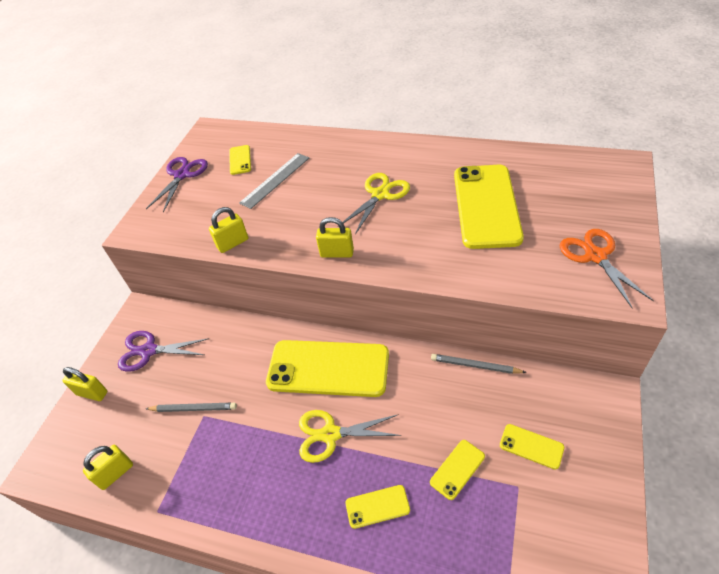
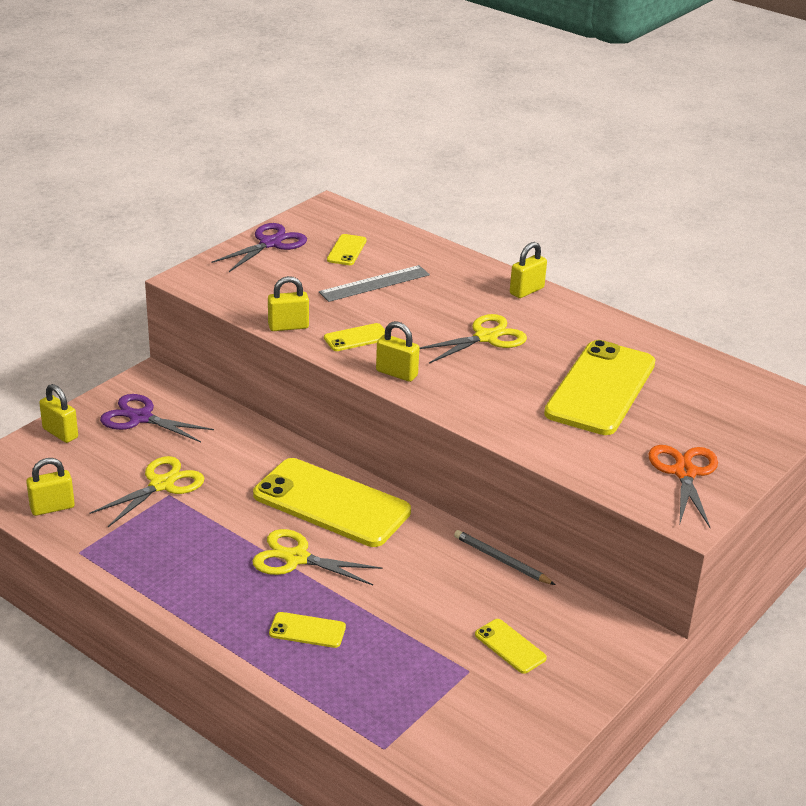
camera: 15 degrees right, 15 degrees down
(193, 408) = (162, 484): grey pencil -> yellow scissors
(382, 145) = (526, 291): none -> yellow padlock
(457, 469) = (414, 634): yellow phone -> yellow phone (356, 338)

